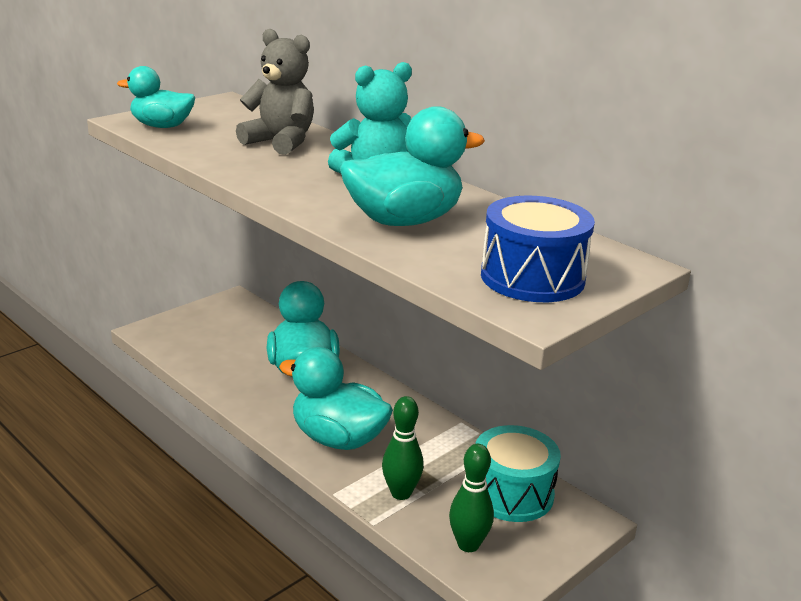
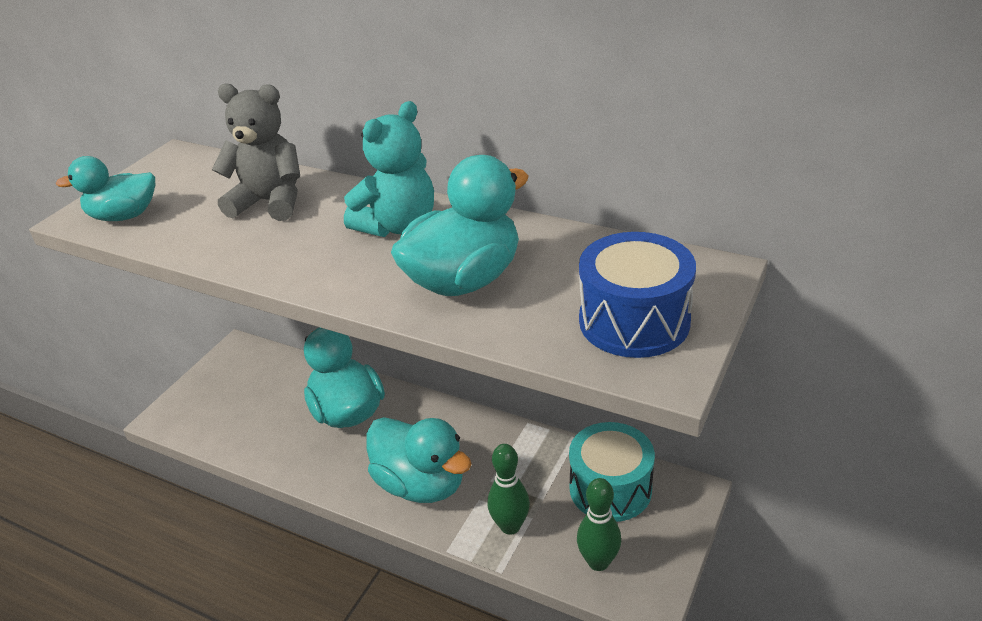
camera: 15 degrees left, 10 degrees up
(338, 439) = (421, 484): turquoise duck -> turquoise duck turned 150 degrees counterclockwise

